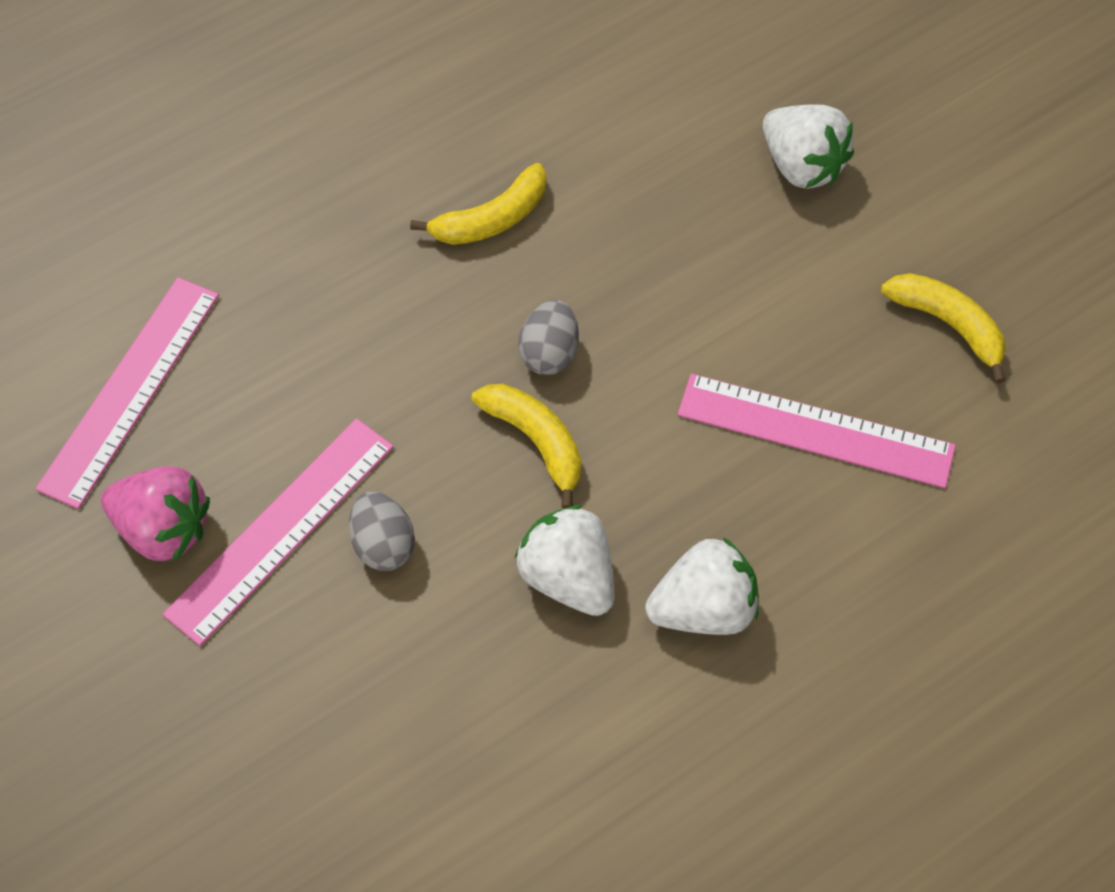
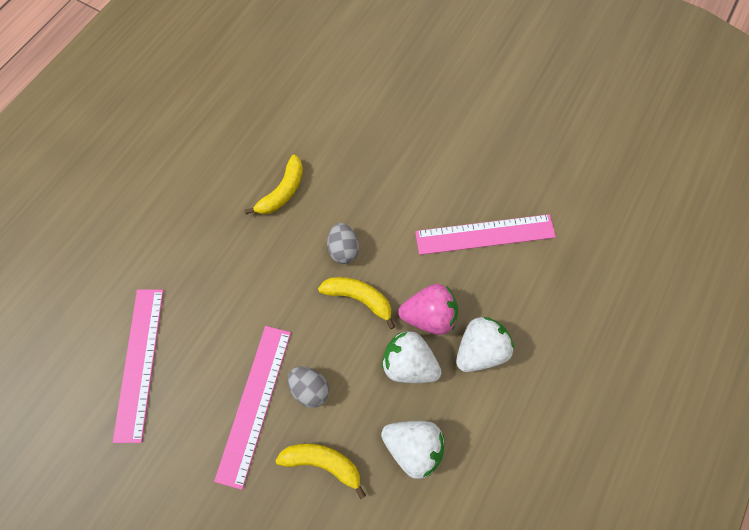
camera: 25 degrees left, 10 degrees up
(163, 529) = (193, 432): pink strawberry -> pink strawberry (428, 314)
(802, 165) = (414, 106): white strawberry -> white strawberry (413, 444)
(948, 325) = (517, 157): yellow banana -> yellow banana (323, 461)

